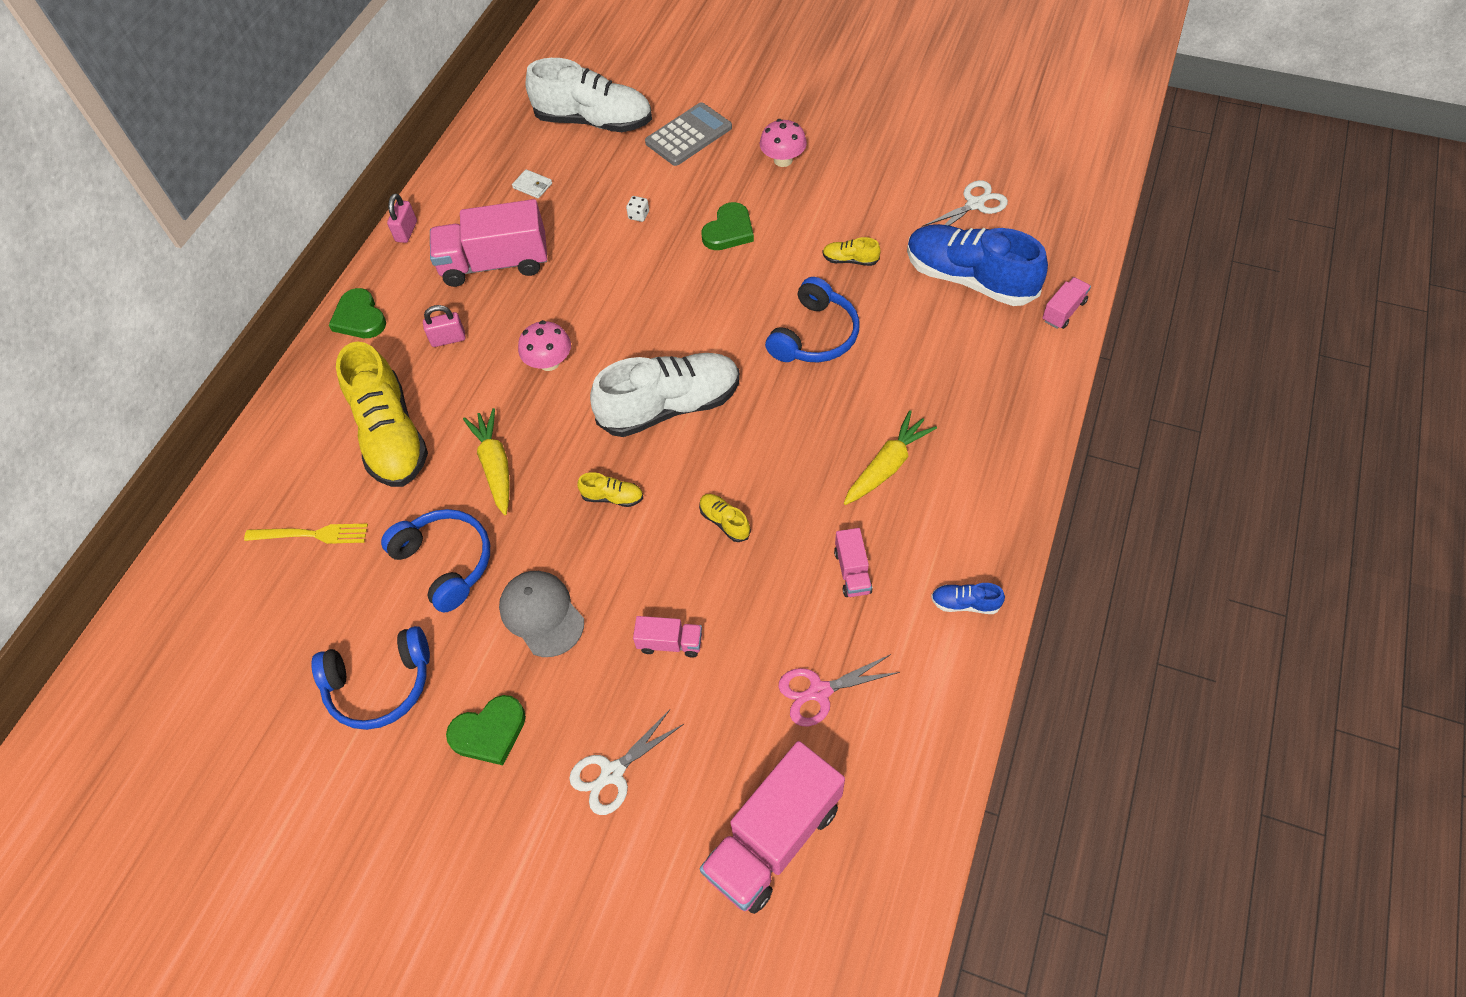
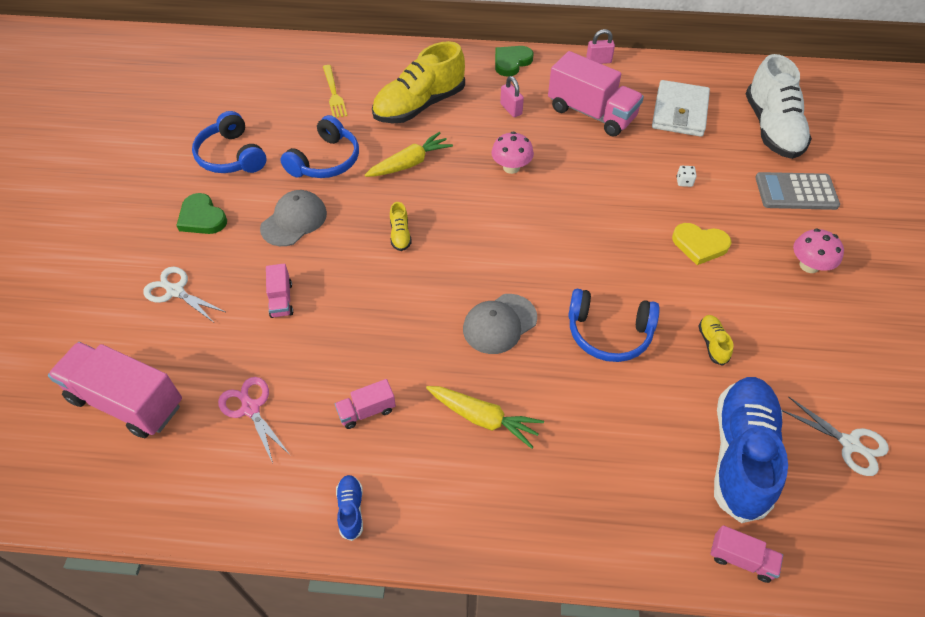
camera: 70 degrees right, 5 degrees down
(495, 264) = (591, 113): pink truck -> pink truck turned 150 degrees clockwise
(532, 186) = (679, 112): white wallet -> white wallet, size x2.42
(670, 406) = (495, 249): white shoe -> none
(688, 135) = (796, 192): grey calculator -> grey calculator turned 150 degrees clockwise
(724, 522) = (395, 310): yellow shoe -> none
(729, 231) = (699, 245): green heart -> yellow heart
(774, 426) = (499, 324): none -> grey cap

